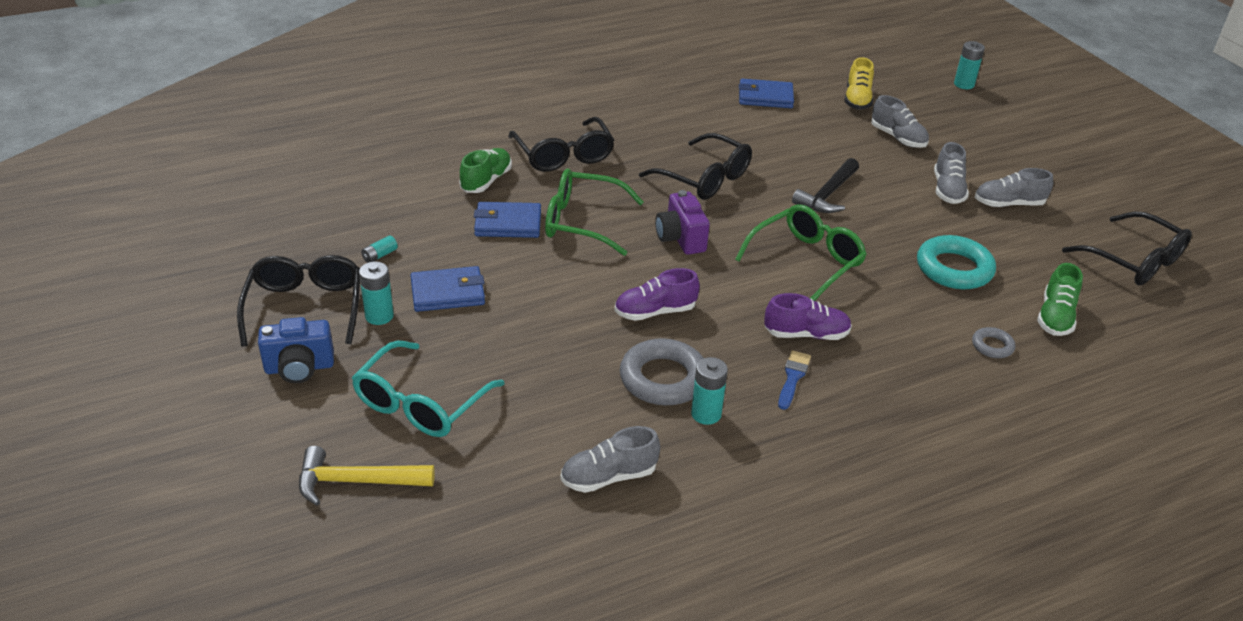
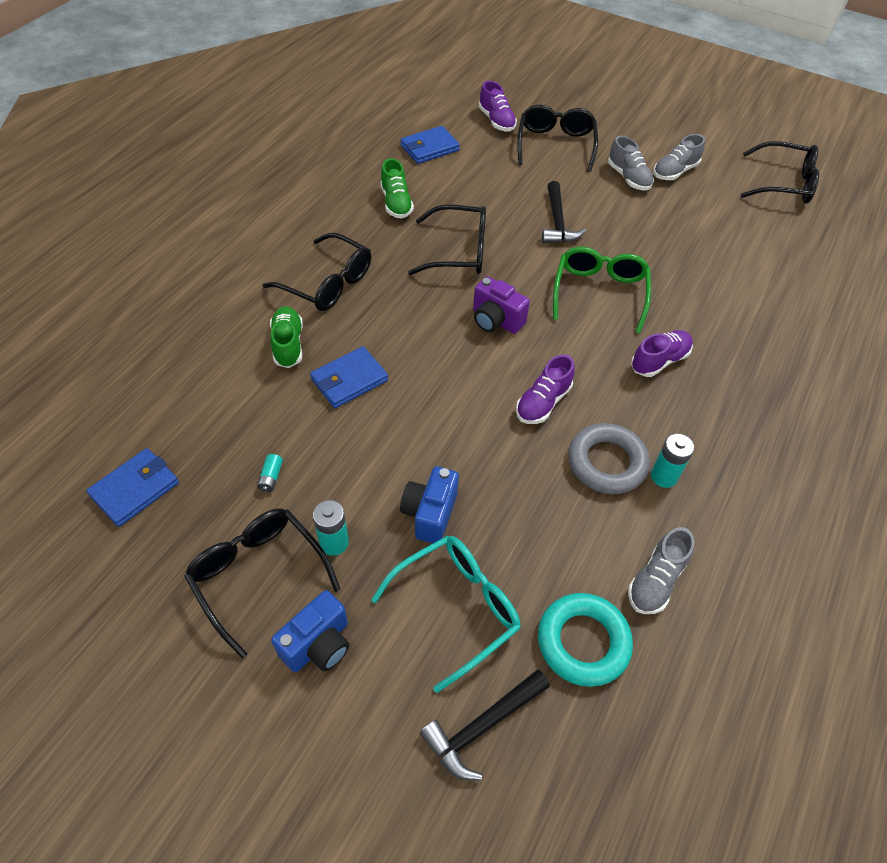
camera: 35 degrees left, 15 degrees up
(356, 482) = (482, 727): yellow hammer -> black hammer
(421, 403) = (456, 609): turquoise glasses -> turquoise glasses turned 120 degrees counterclockwise
(448, 293) = (368, 482): blue wallet -> blue wallet (135, 489)
(471, 336) = (430, 514): none -> blue camera
(583, 222) = (408, 344): green glasses -> none
(793, 377) = (686, 405): blue brush -> none
(857, 100) = (496, 121): yellow shoe -> purple shoe
(898, 138) = (555, 145): grey shoe -> black glasses
(954, 269) = (694, 247): turquoise ring -> turquoise ring (583, 642)
(964, 84) = (553, 74): turquoise battery -> none
(992, 346) = (773, 302): grey ring -> none
(1055, 317) = (784, 256): green shoe -> green shoe (396, 203)

